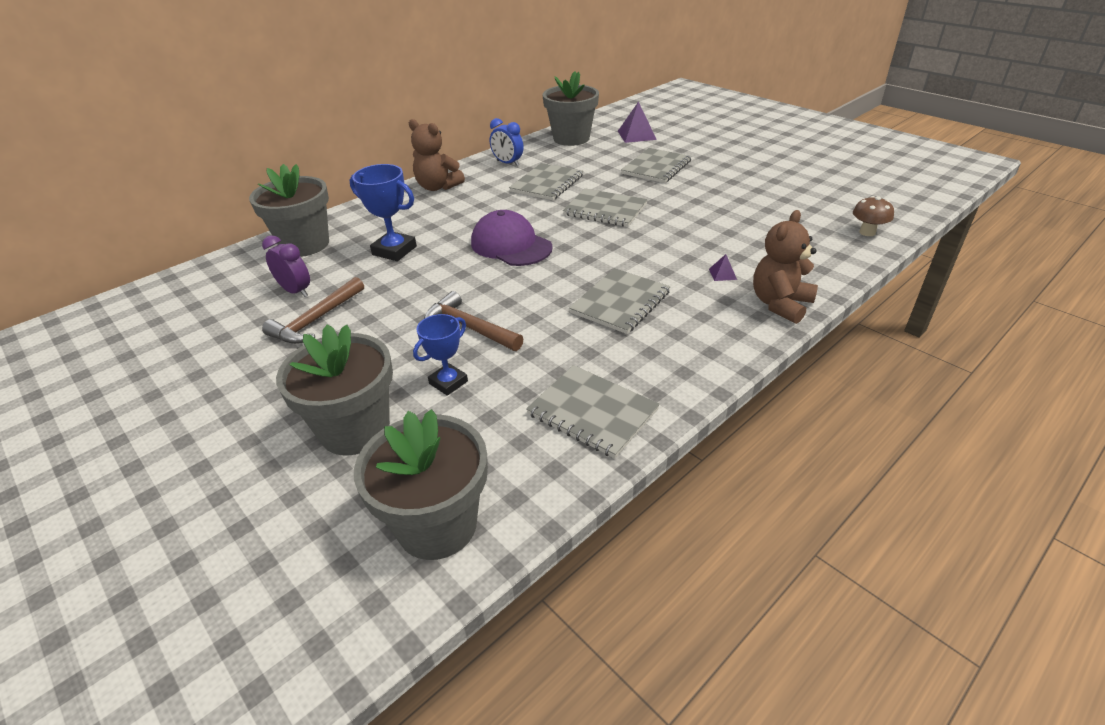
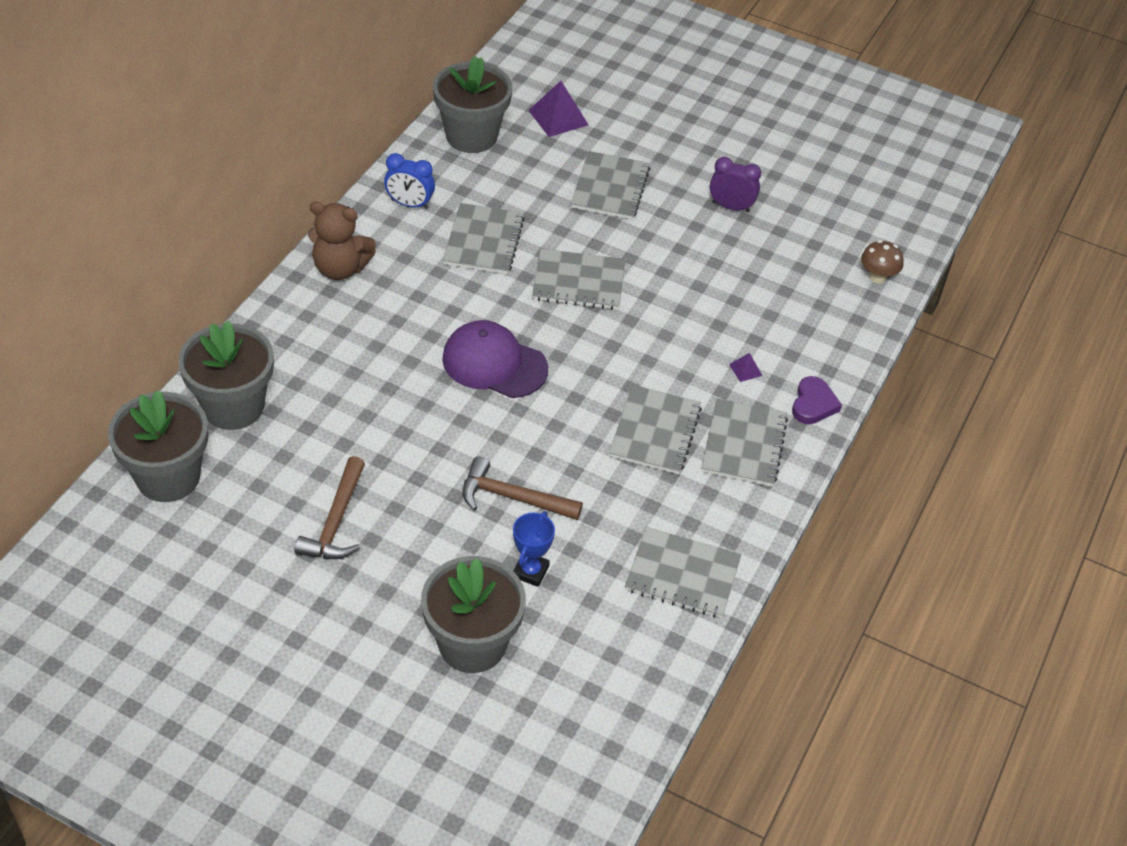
camera: 25 degrees left, 10 degrees up
(296, 291) = (279, 484): purple clock -> purple clock (731, 207)
(394, 250) = (357, 397): blue trophy -> none
(437, 525) = (602, 715): grey flower pot -> grey flower pot (168, 477)
(700, 323) = (743, 444): none -> grey notebook
(780, 304) = (813, 404): brown teddy bear -> purple heart

